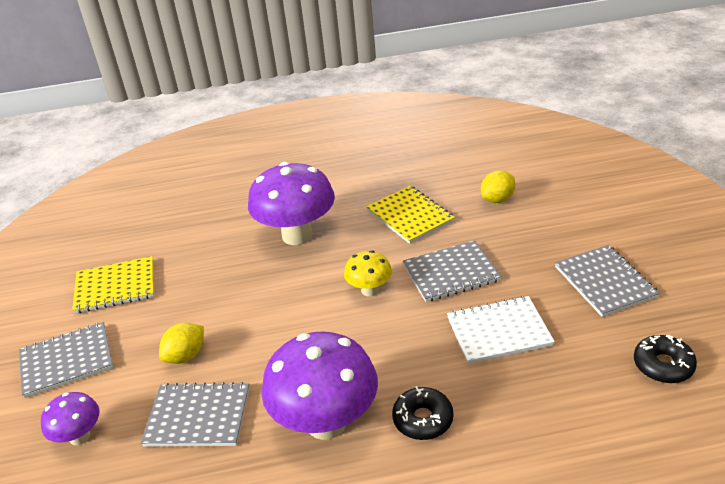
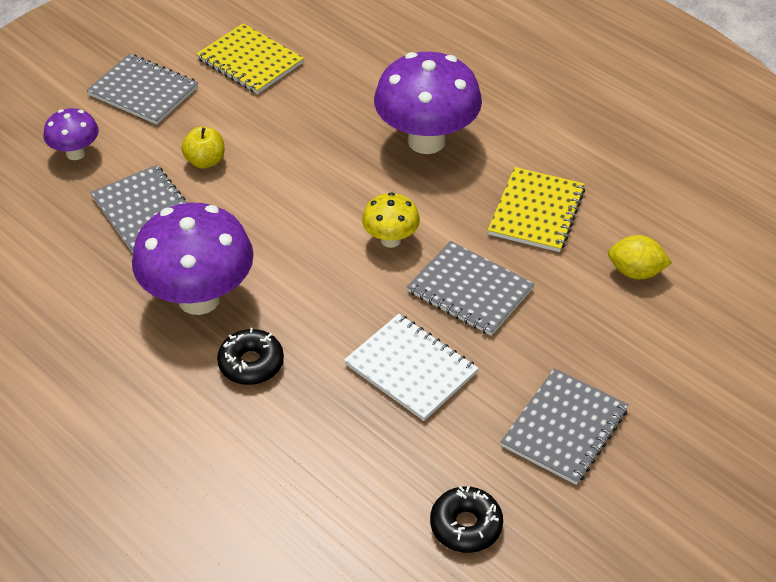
camera: 50 degrees right, 10 degrees up
(186, 356) = (205, 161): yellow lemon -> yellow apple

